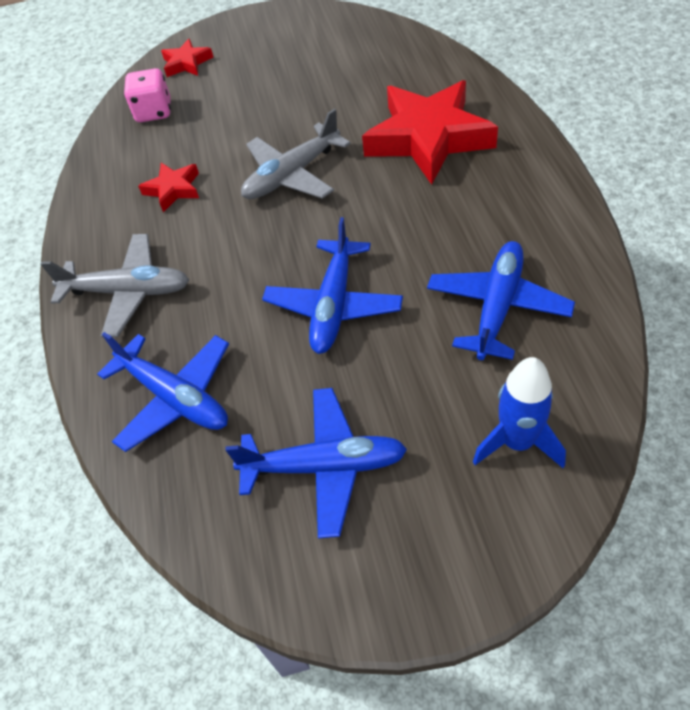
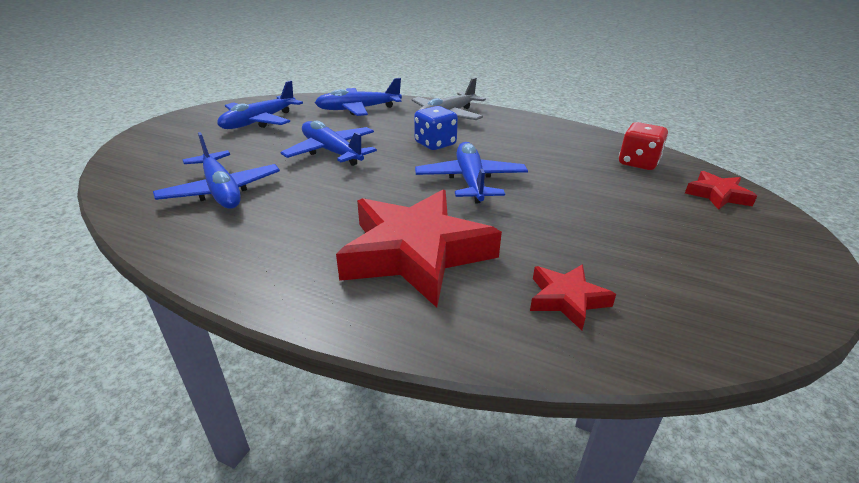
camera: 120 degrees right, 20 degrees down
(154, 112) = (638, 163): pink dice -> red dice
(173, 189) = (520, 145): red star -> red star (566, 299)
(230, 245) = (435, 144): none -> blue dice
(292, 175) = (470, 181): grey plane -> blue plane
(517, 442) = (161, 157): blue rocket -> none

